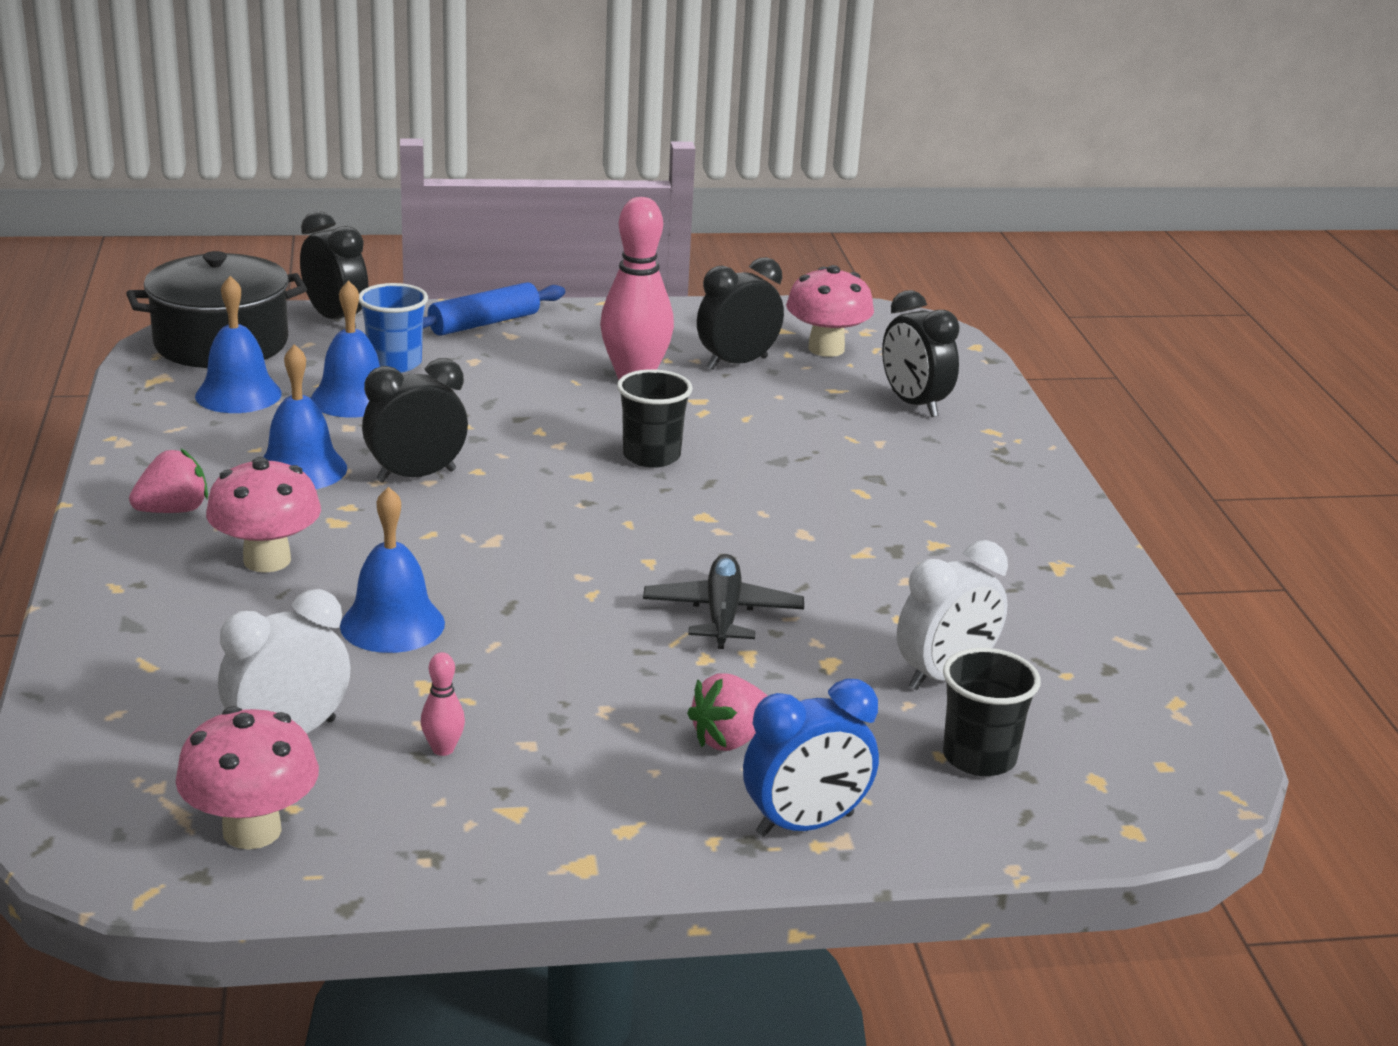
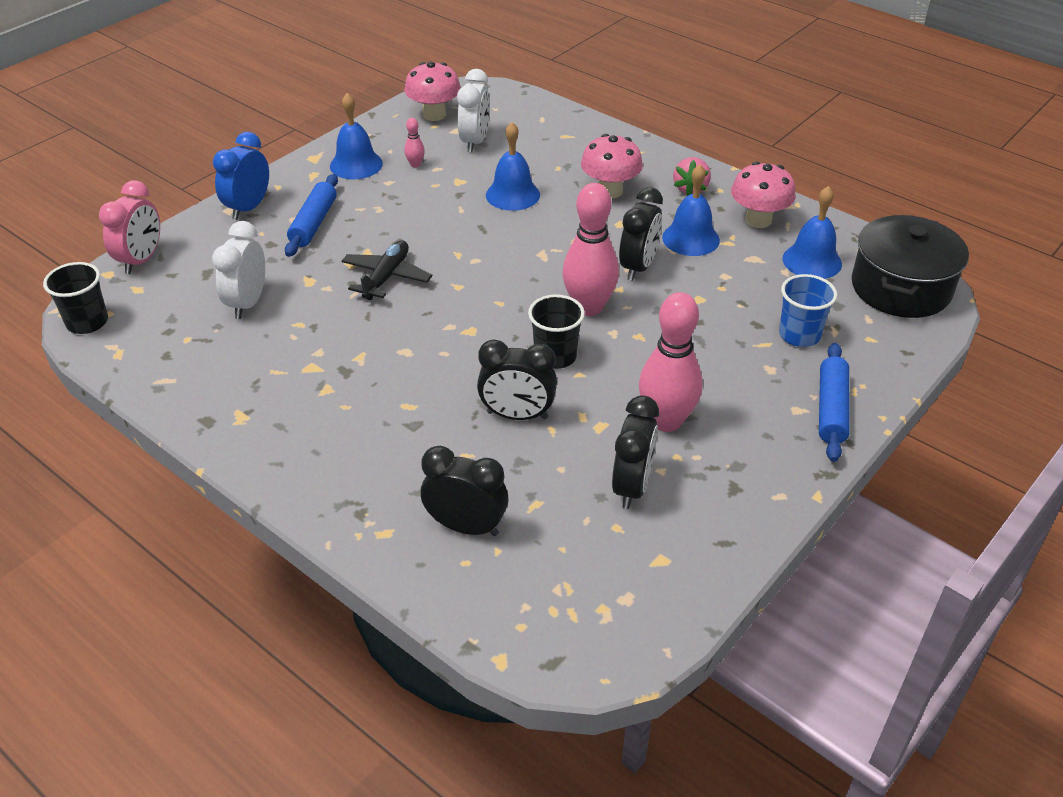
camera: 140 degrees right, 15 degrees up
(336, 319) = (902, 349): black clock -> black clock (517, 415)
(353, 399) = (762, 295): blue bell -> blue bell (356, 164)
(541, 472) = (589, 307): none -> pink bowling pin
(722, 614) = (386, 277): black plane -> black plane turned 120 degrees counterclockwise
(730, 740) = (313, 223): pink strawberry -> blue rolling pin
(826, 349) = (601, 556): pink mushroom -> pink mushroom (758, 220)
(979, 757) = (199, 271): black cup -> black cup (87, 322)
(1061, 825) = (141, 260): none -> pink clock

